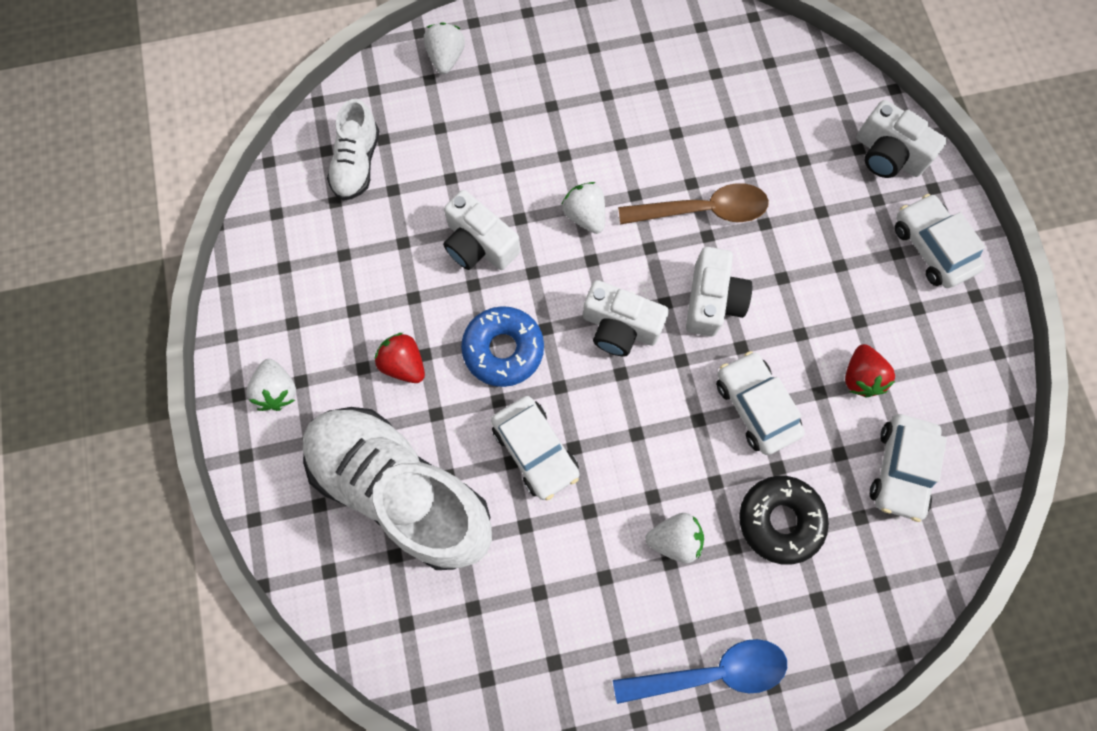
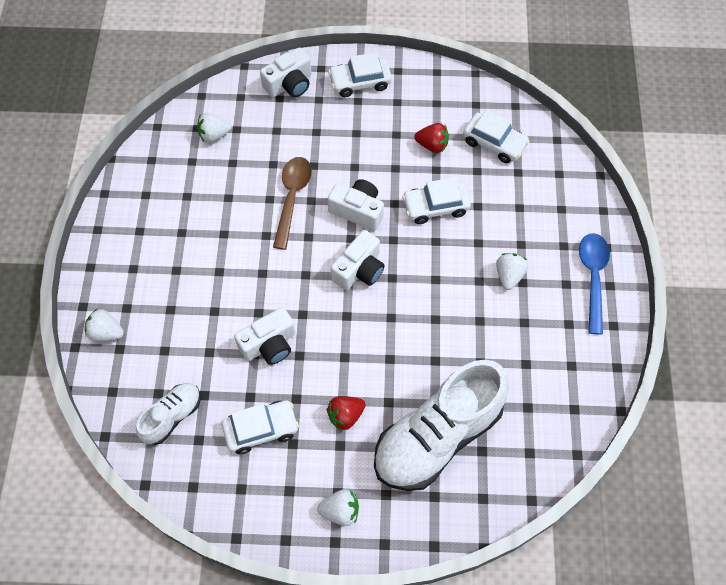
camera: 75 degrees left, 10 degrees down
(357, 164) = (172, 416): white shoe -> white shoe turned 75 degrees counterclockwise
(503, 349) = (354, 347): blue donut -> none
(535, 450) = (431, 343): white car -> white car (261, 429)
(585, 215) = (271, 270): white strawberry -> white strawberry (214, 135)
(779, 520) = (510, 214): black donut -> none

